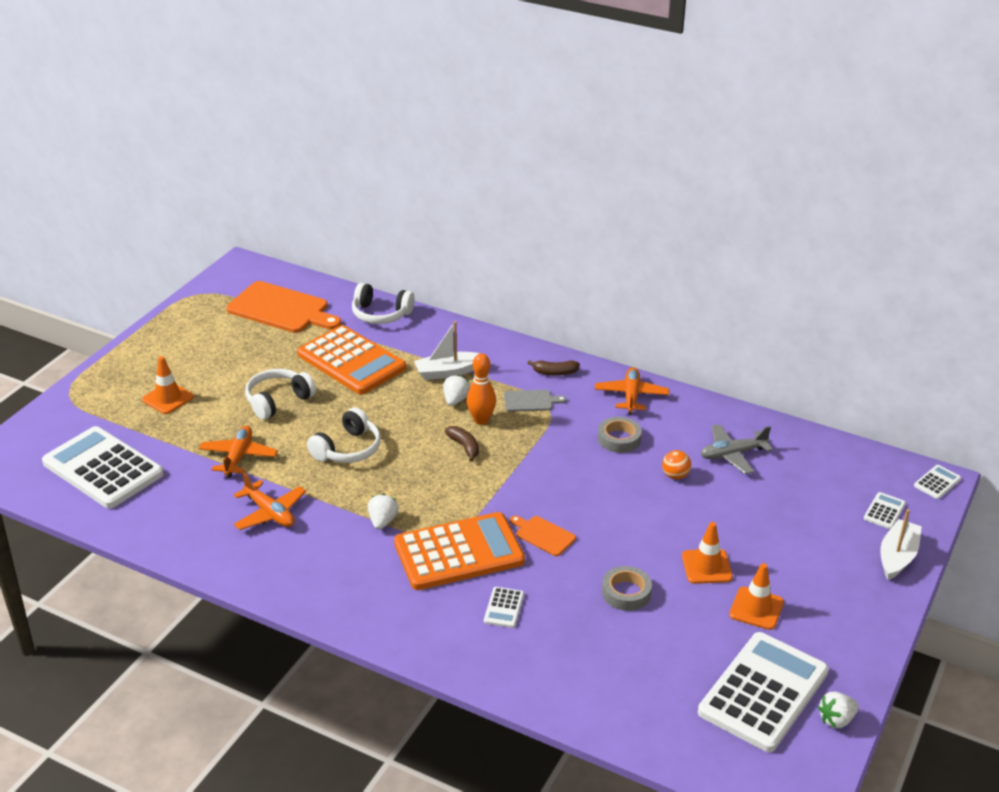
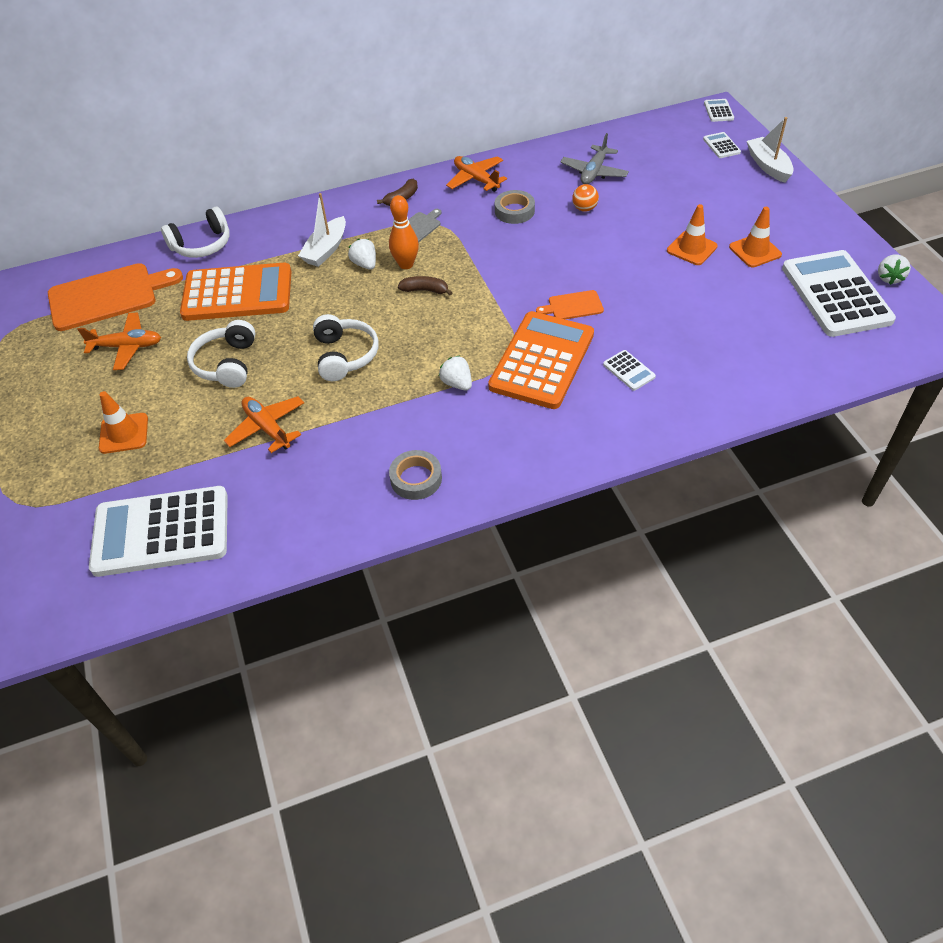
camera: 45 degrees left, 15 degrees up
(270, 513) = (365, 446): orange plane -> orange plane (127, 347)
(626, 592) = (677, 300): grey tape -> grey tape (416, 479)

